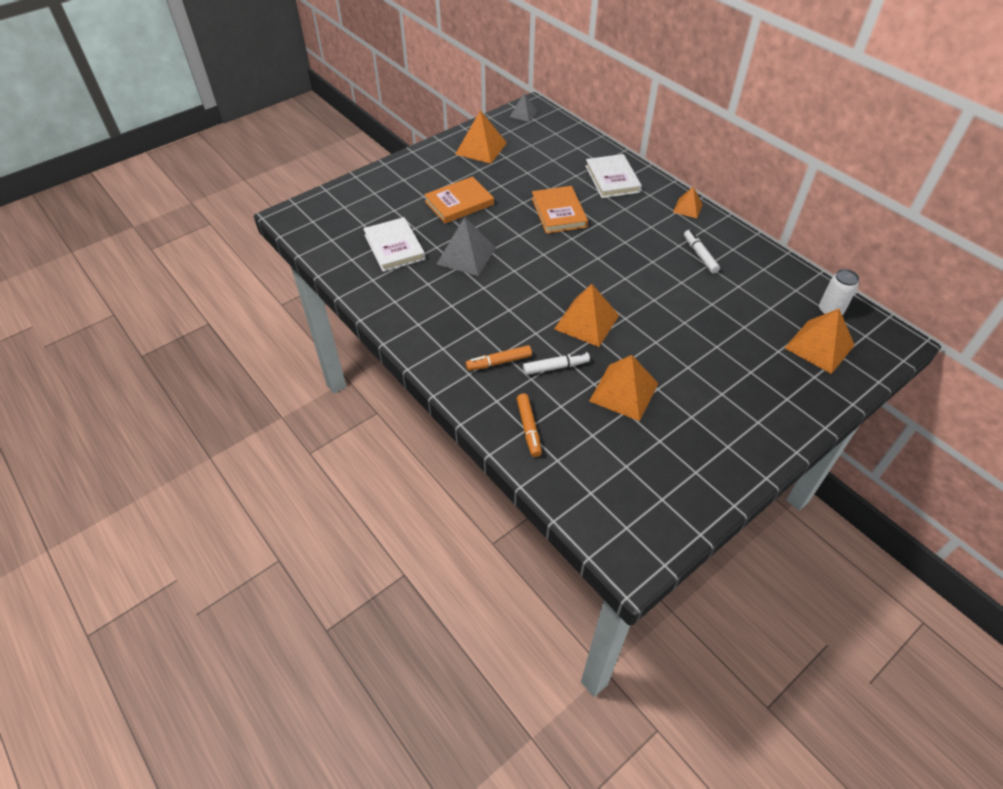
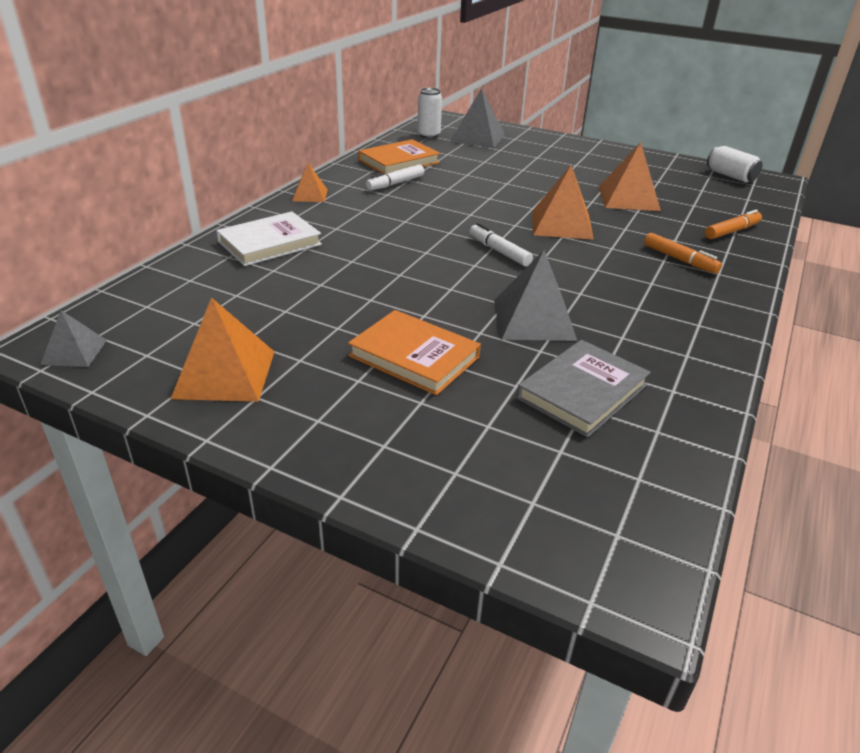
camera: 115 degrees left, 15 degrees down
(394, 247) = (582, 391): white book -> grey book
(555, 367) = (643, 230): white marker -> white marker (499, 251)
(559, 212) = (376, 268): orange book -> orange book (399, 161)
(657, 521) = (730, 176): none -> white can
(819, 346) = (477, 138): orange pyramid -> grey pyramid

